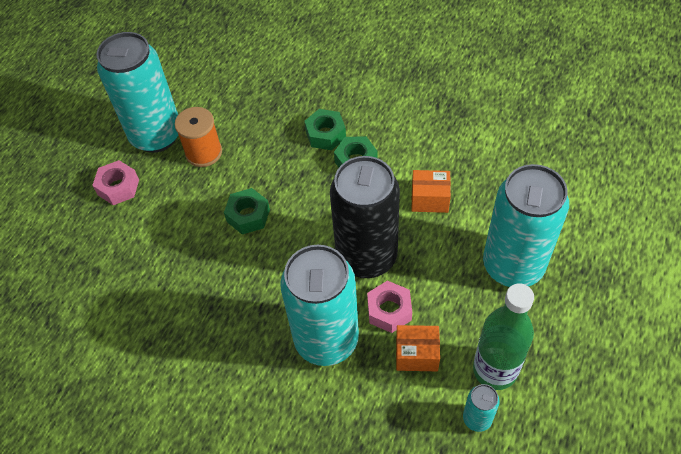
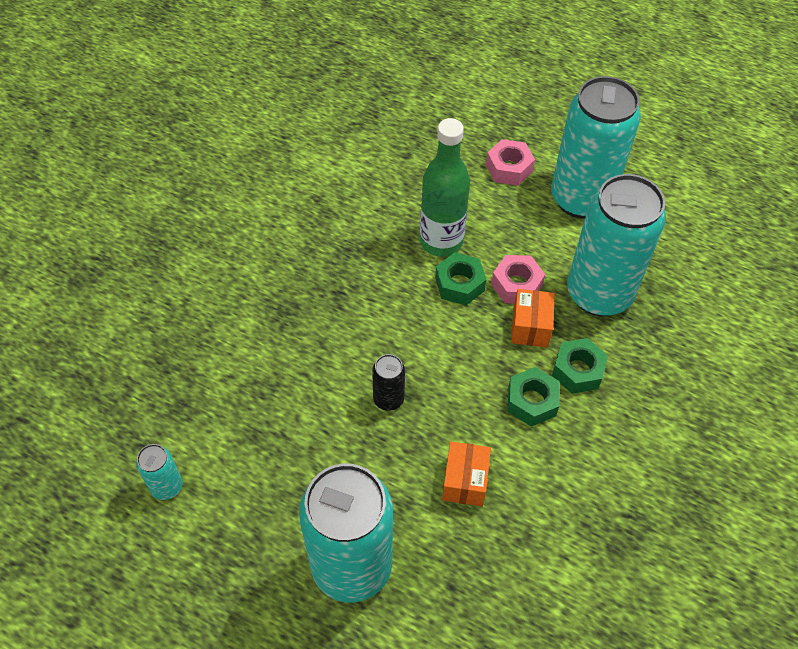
camera: 90 degrees right, 0 degrees up
(203, 152) = (554, 243): orange spool -> none
(326, 340) = (290, 350): turquoise can -> turquoise can (599, 294)
(366, 257) = (388, 399): black can -> black can, size x0.43
(389, 310) = (314, 415): pink nut -> pink nut (516, 285)
(416, 354) = (254, 436): orange box -> orange box (530, 327)
(495, 370) = (218, 516): green bottle -> green bottle (441, 241)

